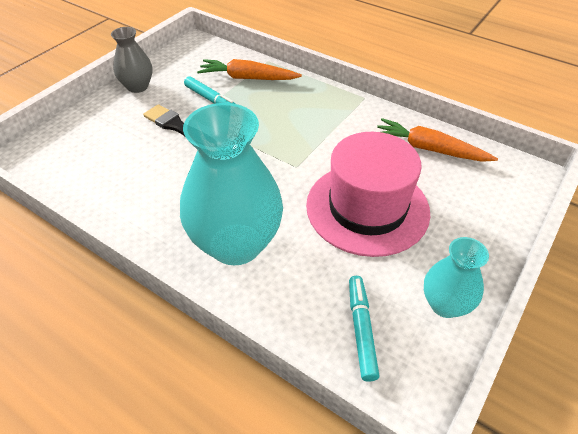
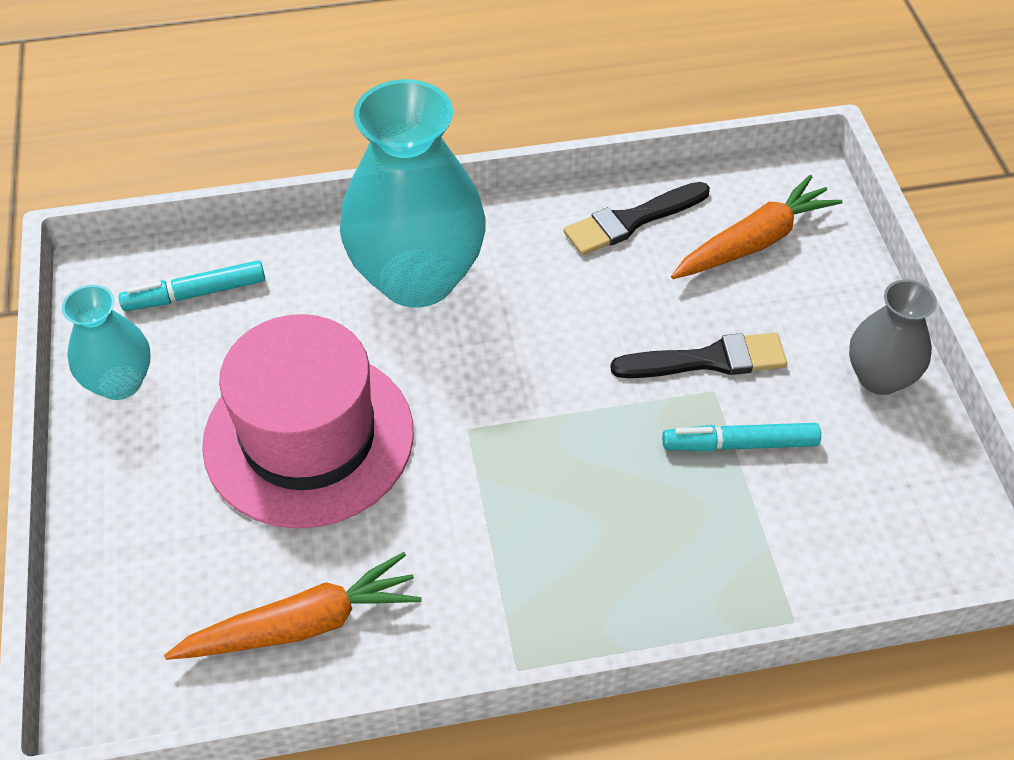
camera: 135 degrees right, 5 degrees up
(109, 195) = (631, 221): none -> black brush
(248, 78) = (760, 541): orange carrot -> orange carrot (754, 242)
(361, 330) = (195, 294): turquoise marker -> turquoise marker turned 120 degrees clockwise

